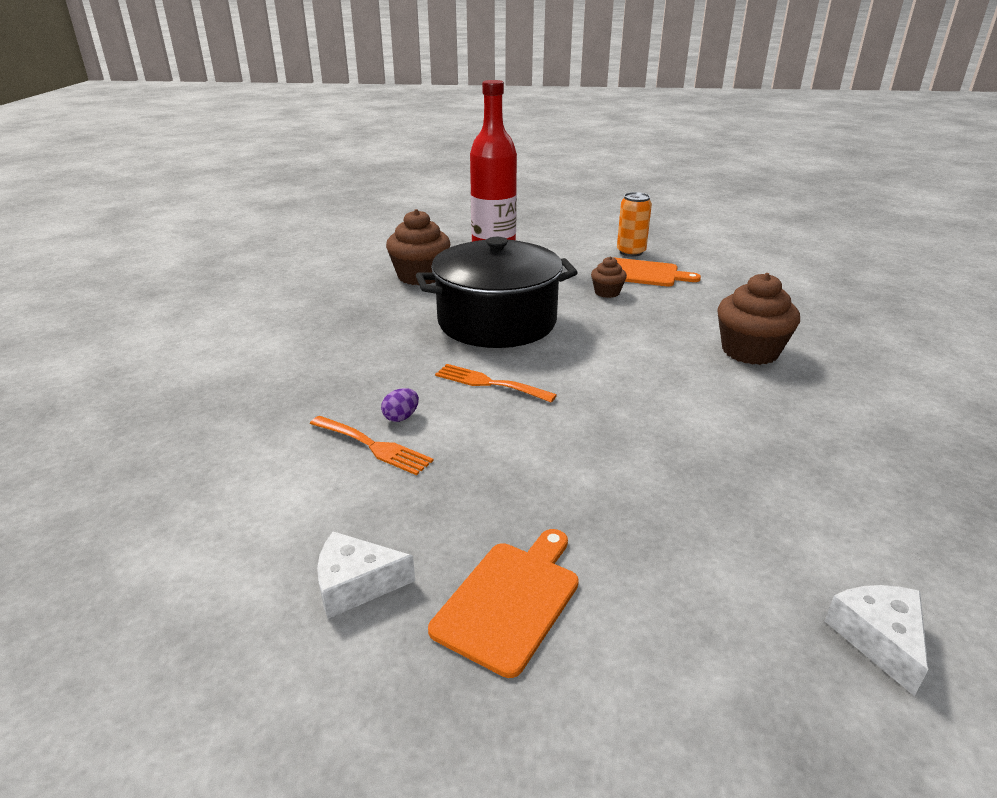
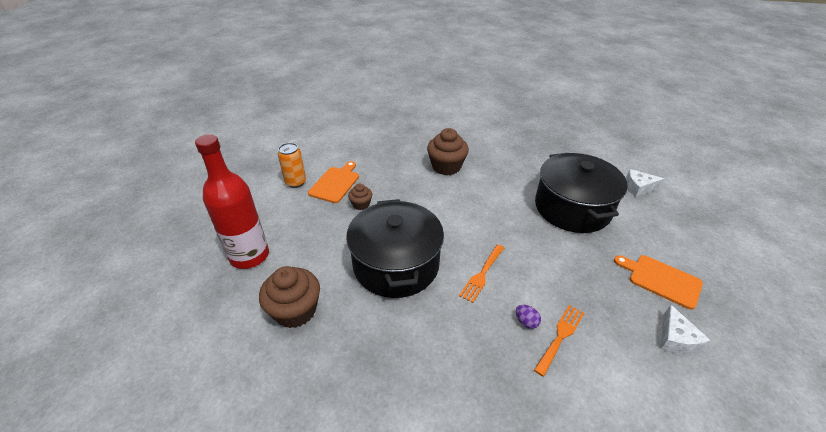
camera: 85 degrees left, 10 degrees up
(707, 494) = (572, 208): none -> black pot

